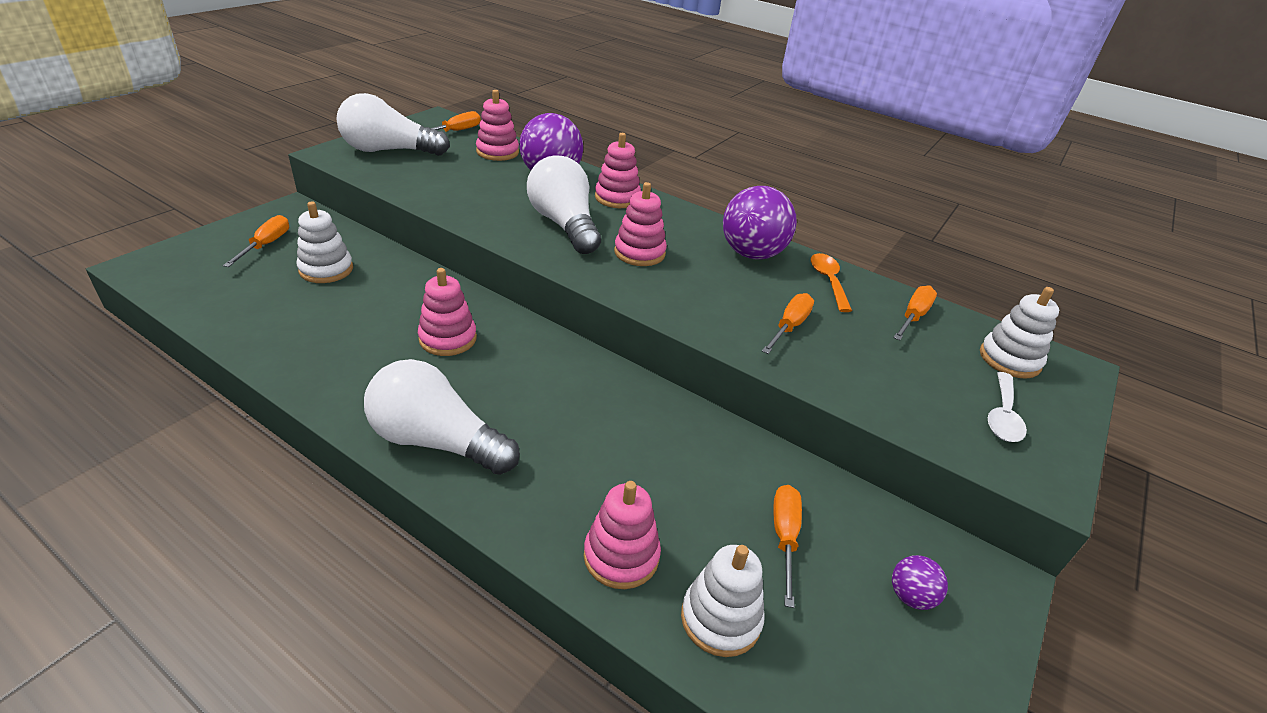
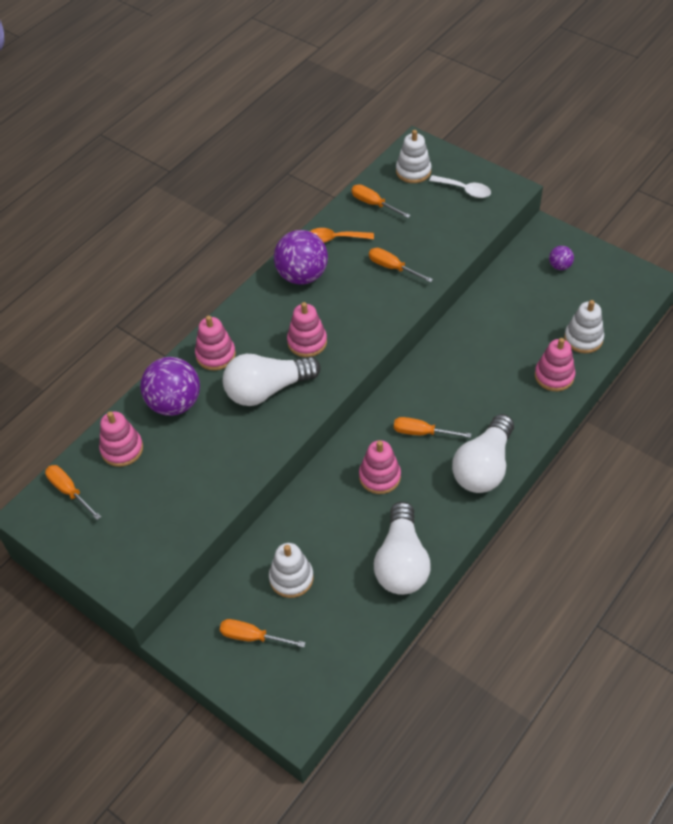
camera: 80 degrees left, 15 degrees up
(389, 151) = (123, 540): white light bulb -> white light bulb (401, 562)
(784, 537) = (532, 308): orange screwdriver -> orange screwdriver (422, 432)

